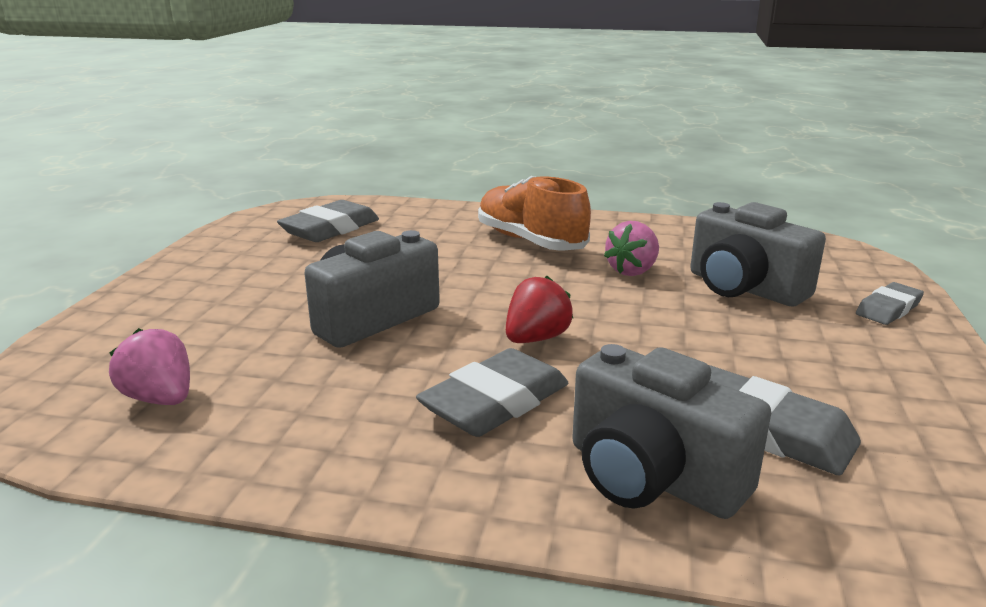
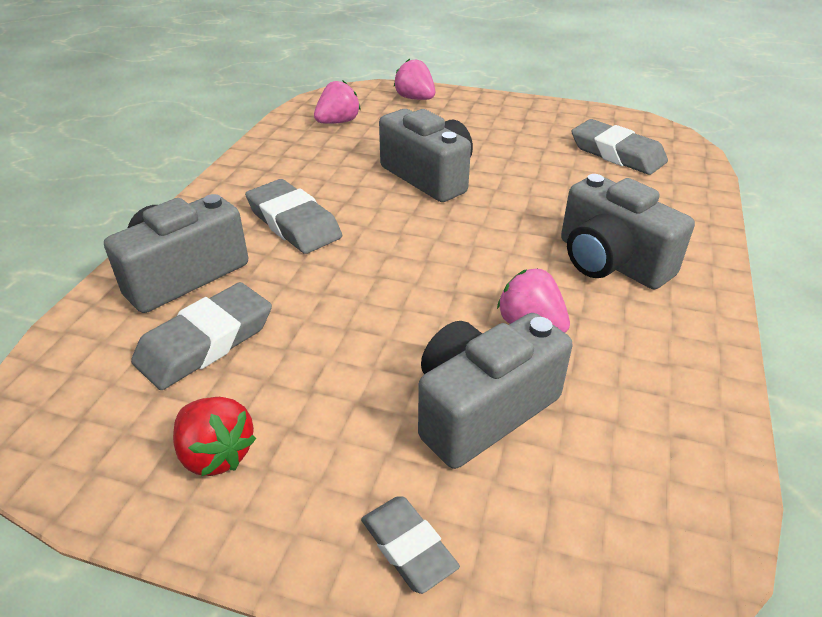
camera: 95 degrees right, 15 degrees up
(103, 336) = (415, 99): none -> pink strawberry
(530, 241) = (610, 262): orange shoe -> grey camera
(536, 339) = (381, 246): red strawberry -> red strawberry (216, 454)

